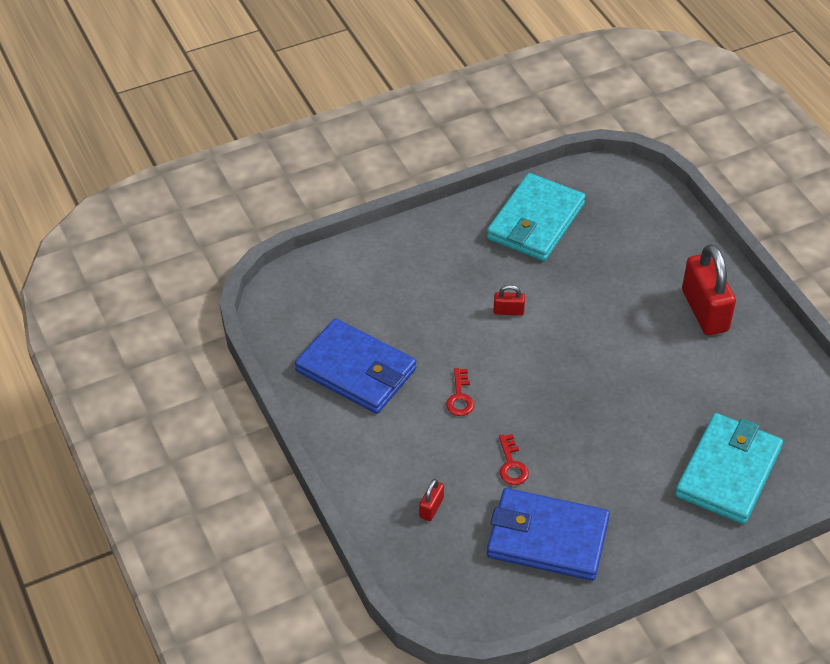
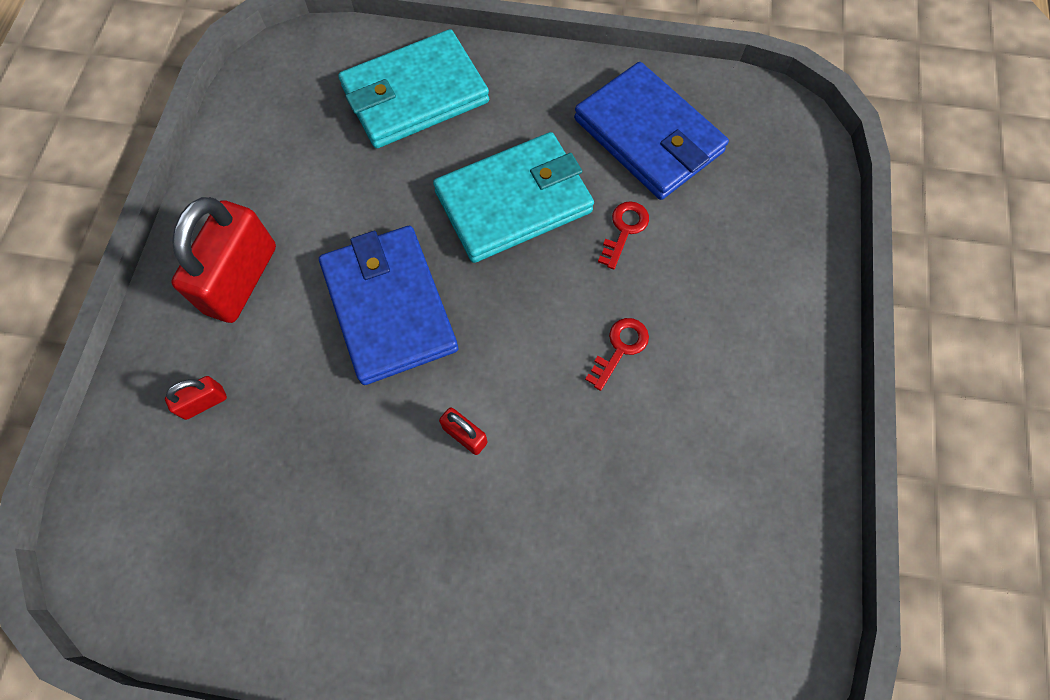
camera: 145 degrees left, 20 degrees up
(356, 370) = (725, 472): blue wallet -> blue wallet (389, 307)
(431, 507) = (747, 235): red padlock -> red padlock (204, 402)
(535, 221) = (299, 569): turquoise wallet -> turquoise wallet (514, 201)

